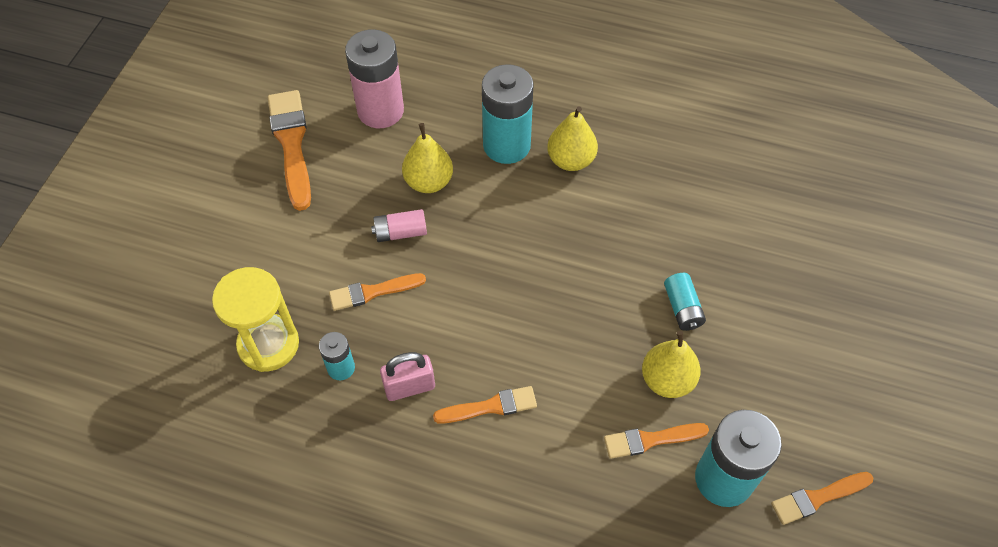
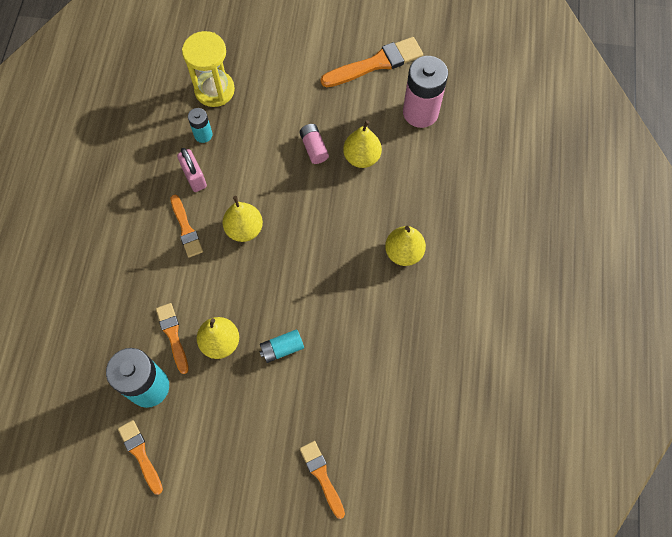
camera: 80 degrees right, 10 degrees up
(373, 292) = (262, 141): orange brush -> orange brush (322, 476)
(505, 331) = (244, 229): none -> yellow pear
(506, 145) = (408, 204): turquoise battery -> none

